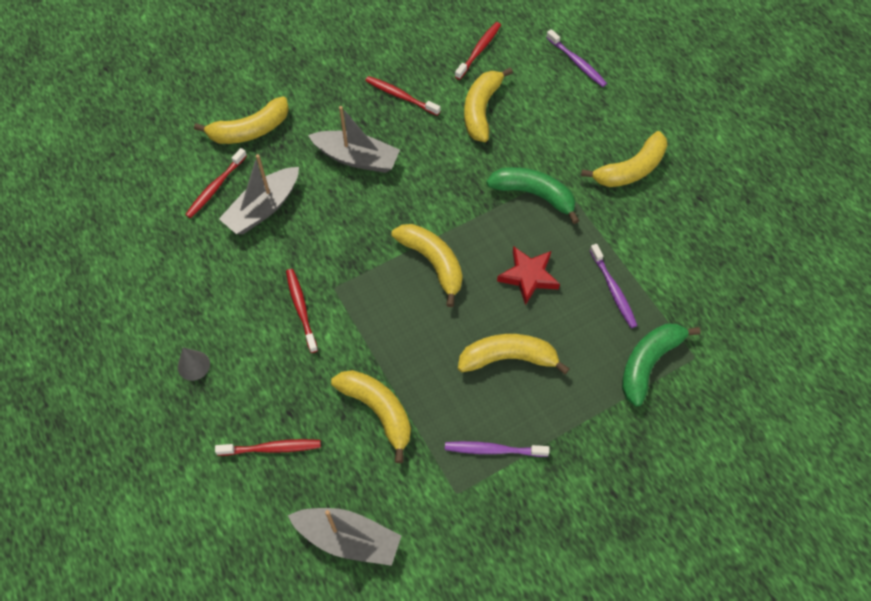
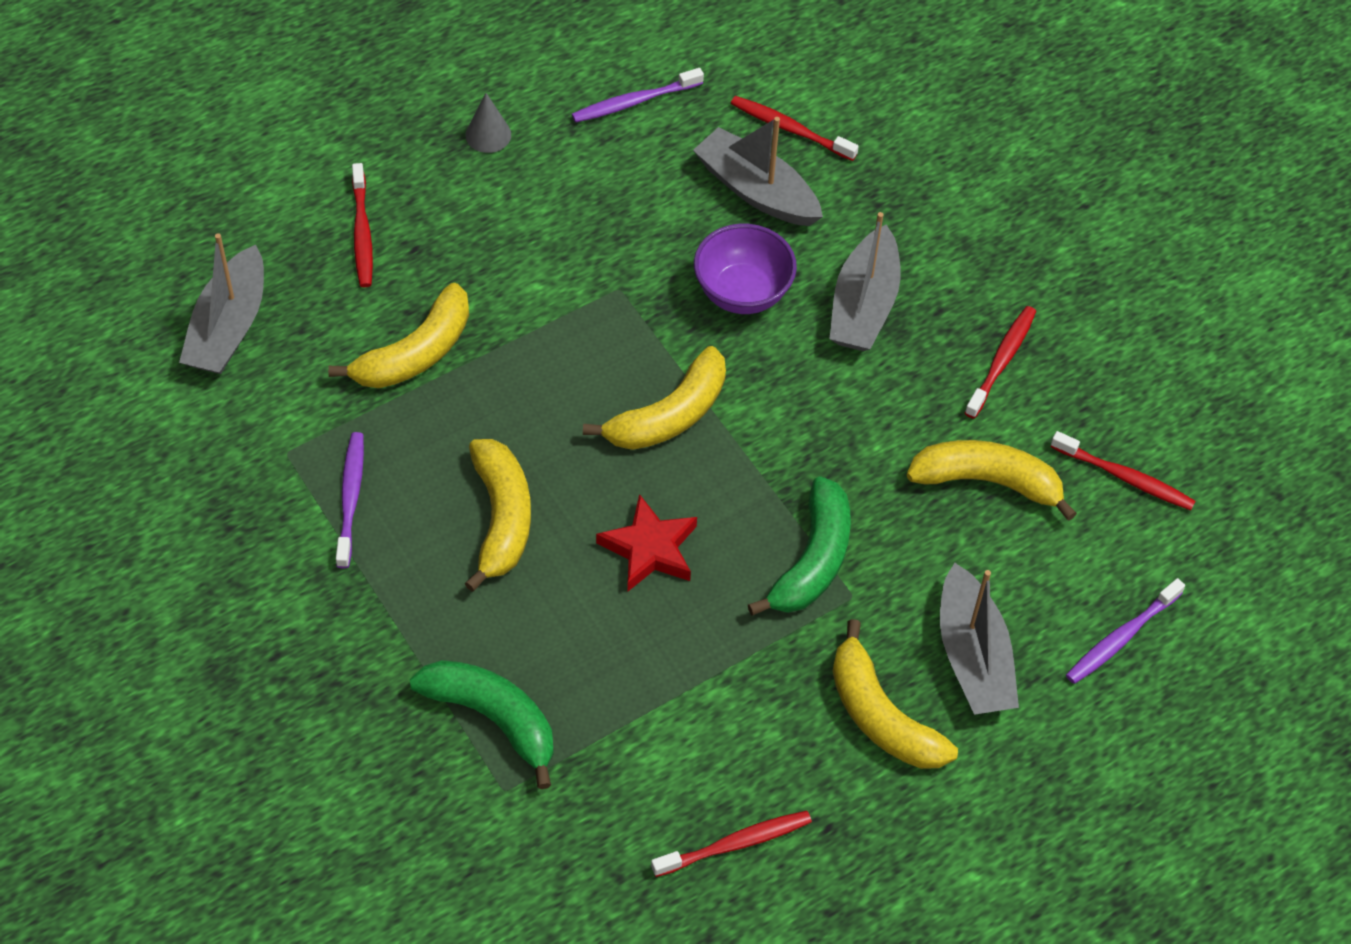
camera: 85 degrees right, 5 degrees down
(250, 130) = (904, 161): yellow banana -> none
(301, 309) = (580, 251): red toothbrush -> red toothbrush (734, 844)
(342, 219) = (742, 293): none -> purple bowl
(592, 126) = (973, 656): none -> grey boat
(613, 289) = (629, 673): purple toothbrush -> purple toothbrush (635, 102)

